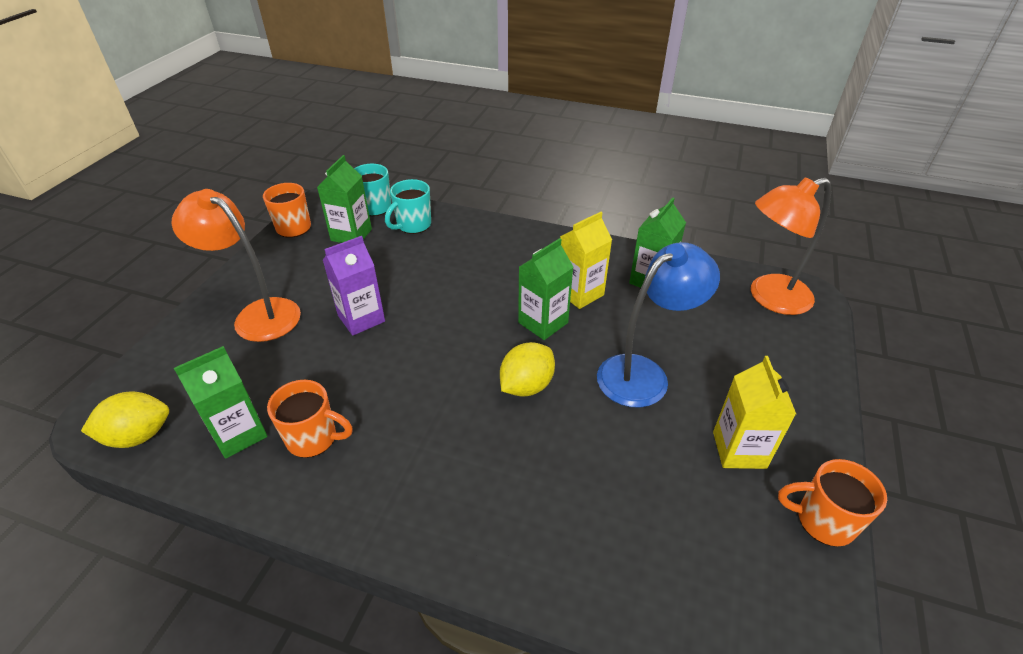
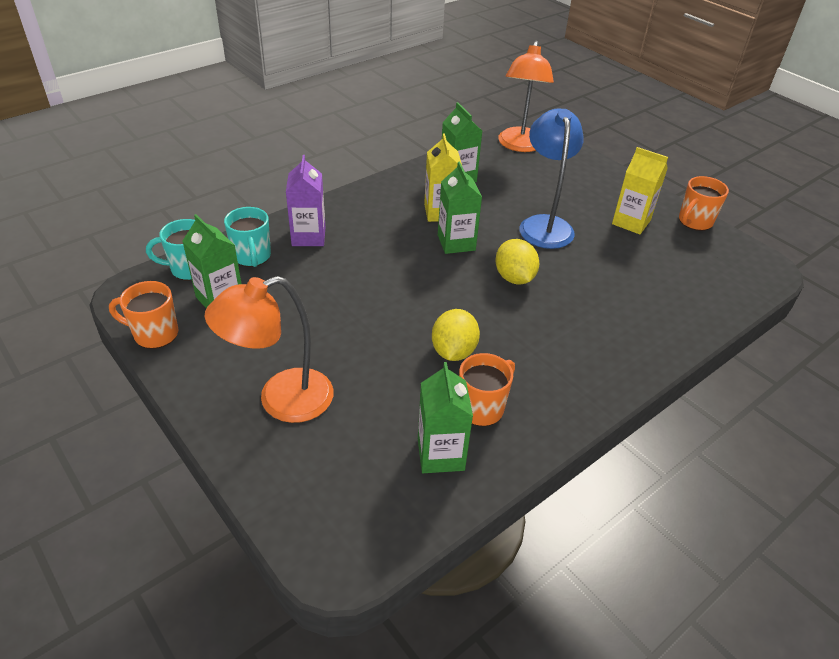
camera: 60 degrees left, 0 degrees up
(138, 436) = (387, 530): yellow lemon -> yellow lemon (453, 351)
(361, 318) = (357, 334): purple carton -> purple carton (308, 236)

